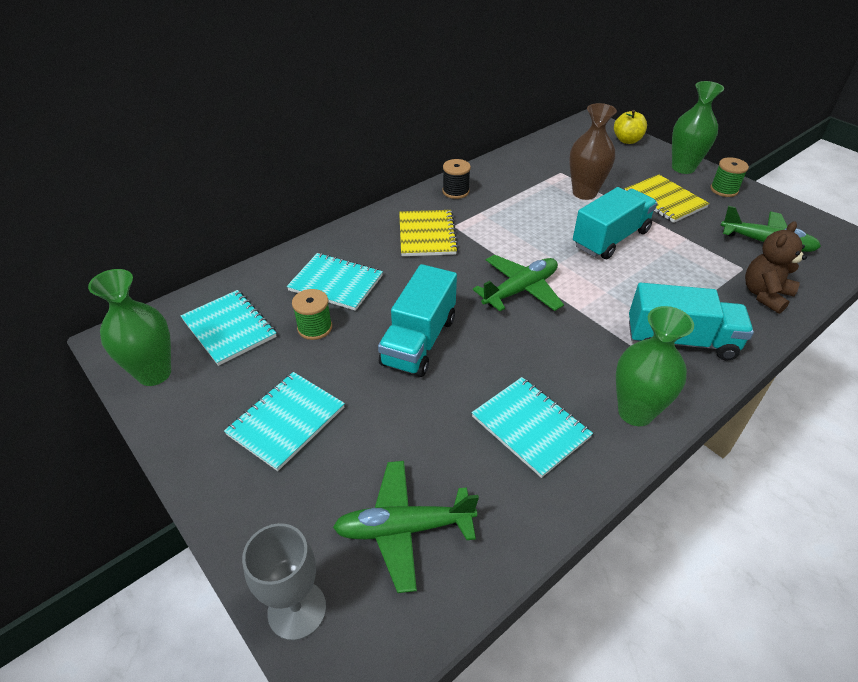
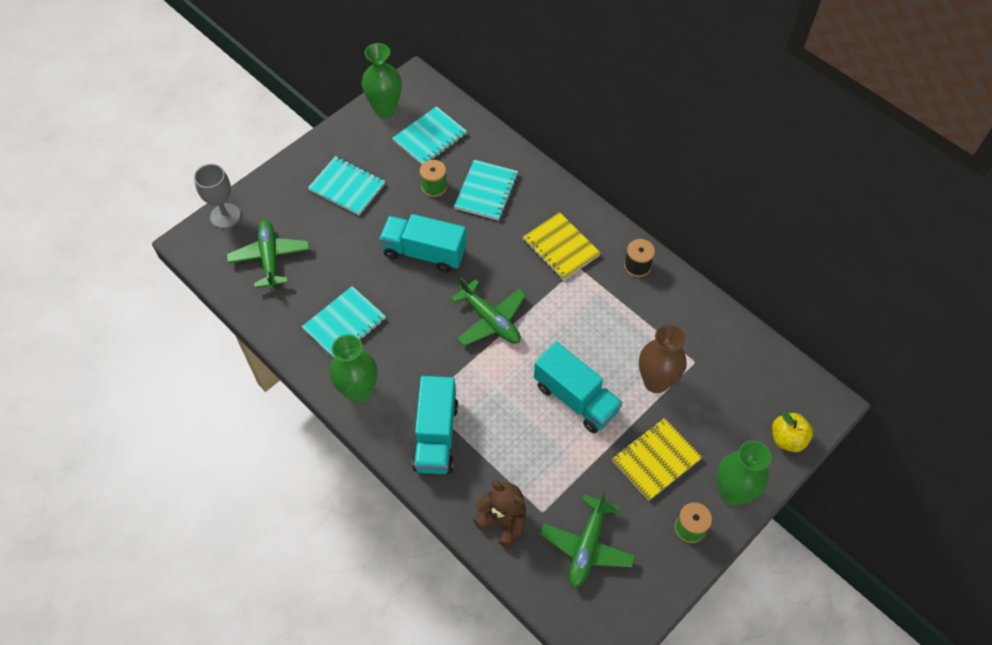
camera: 85 degrees right, 15 degrees up
(427, 235) = (560, 247): yellow notebook -> yellow notebook turned 60 degrees clockwise

